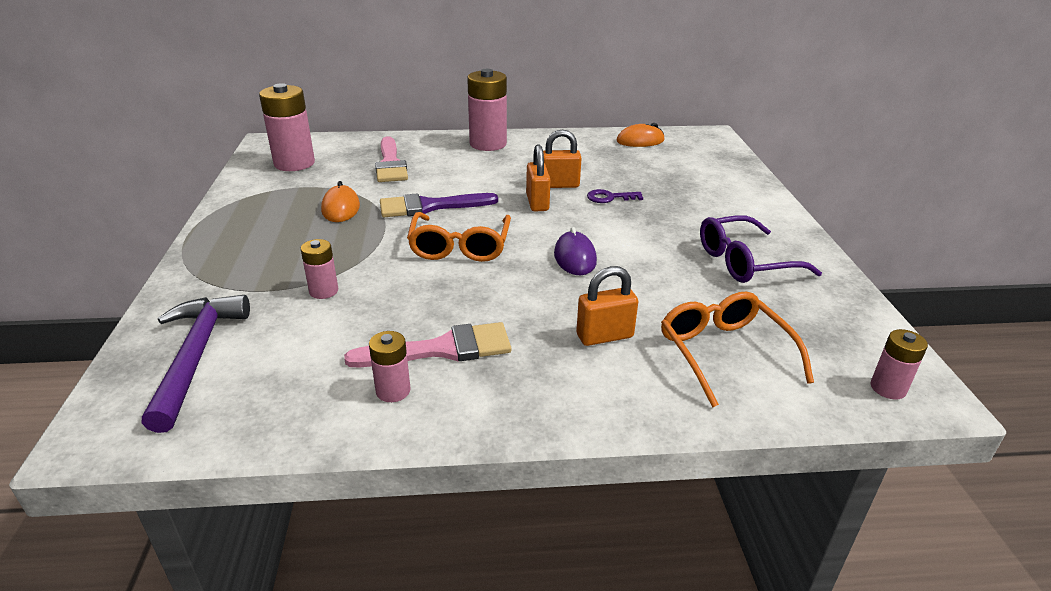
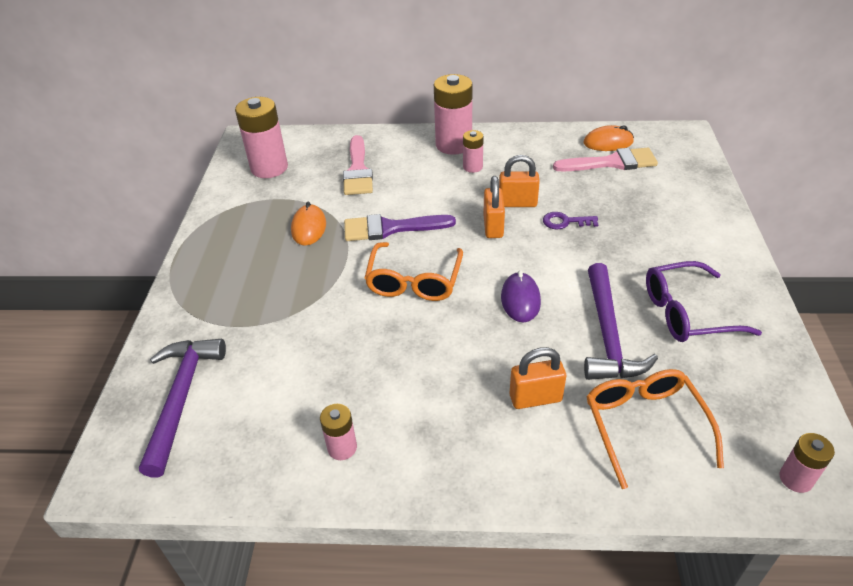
camera: 10 degrees right, 10 degrees up
(324, 291) = (289, 330): pink battery -> pink battery (472, 167)
(442, 349) = (387, 404): pink brush -> pink brush (611, 163)
(670, 281) = (607, 335): none -> purple hammer

